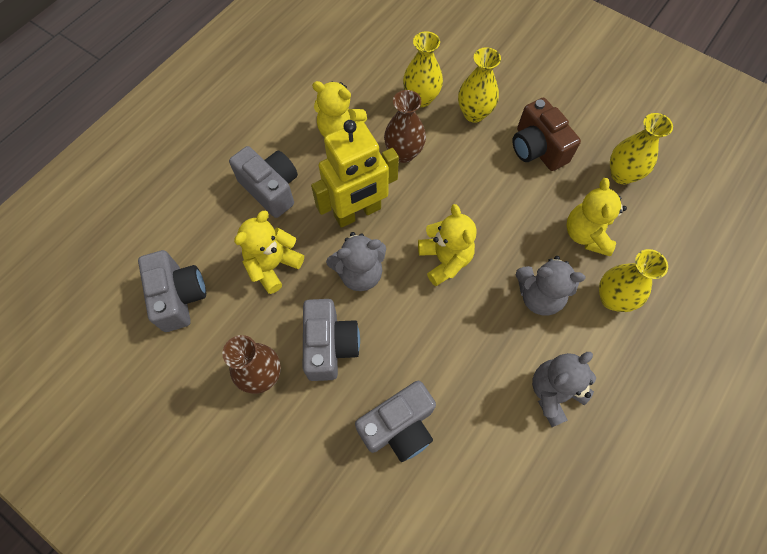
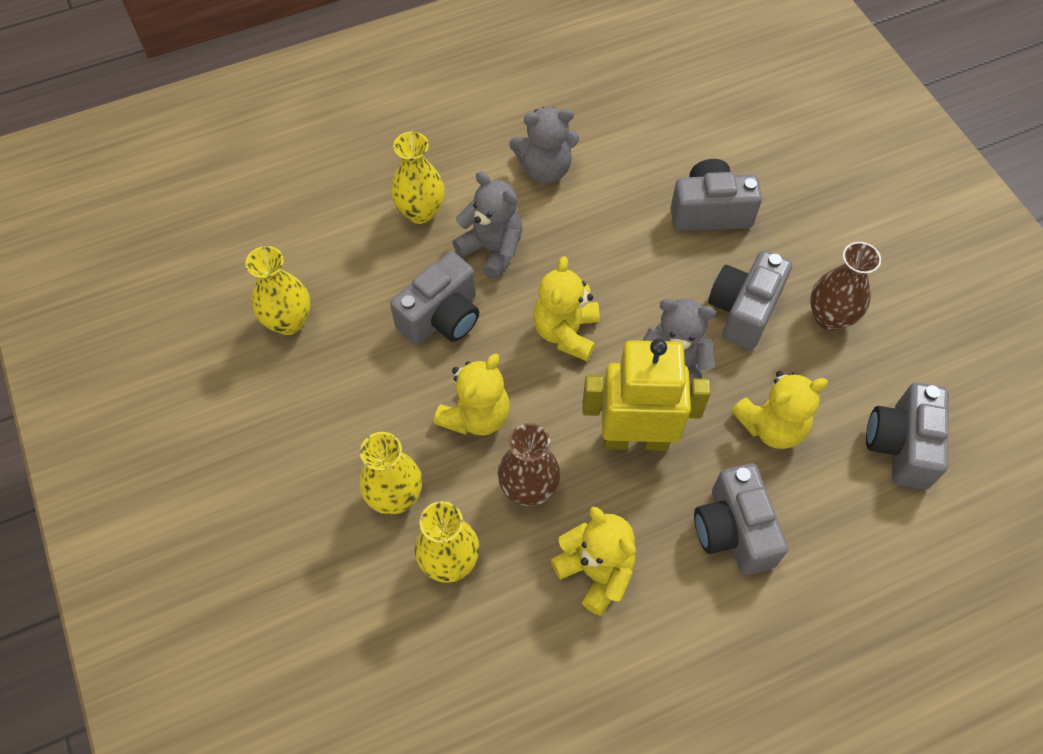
camera: 150 degrees left, 5 degrees down
(532, 227) = (442, 317): none -> grey camera
(537, 148) = (356, 404): brown camera -> none
(586, 234) = (390, 280): yellow teddy bear -> yellow teddy bear (476, 416)

